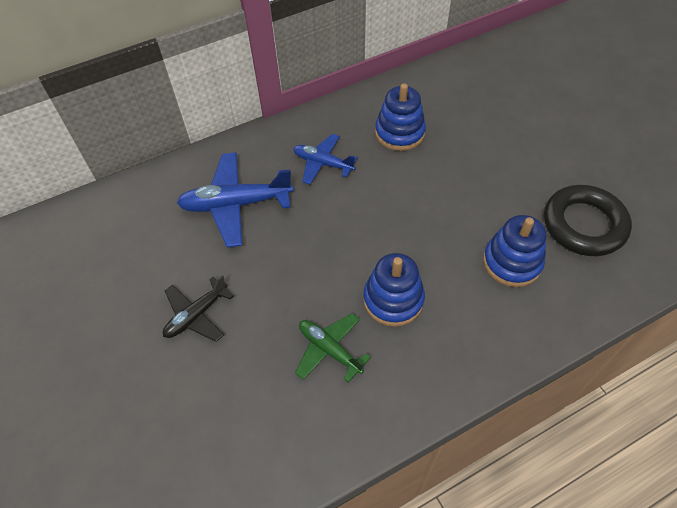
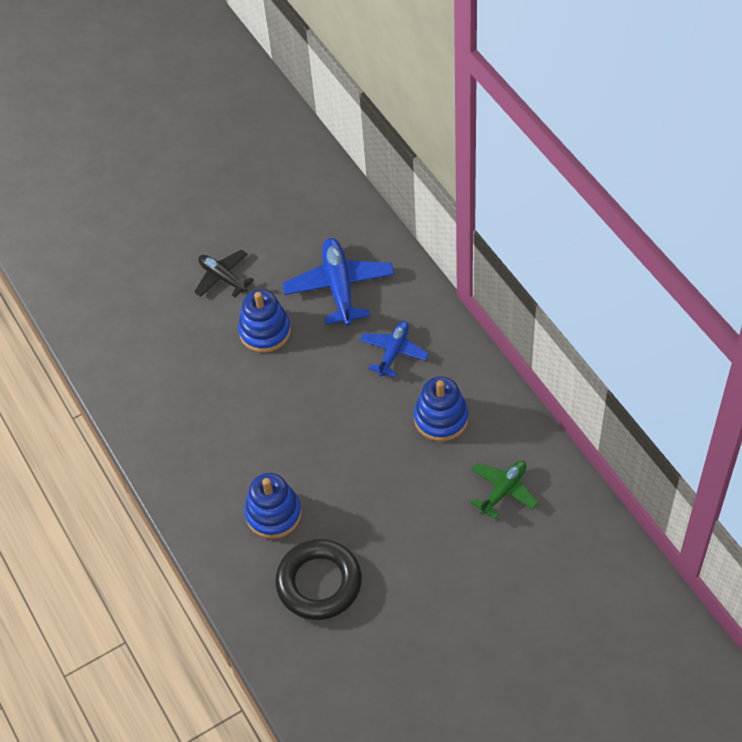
camera: 90 degrees right, 0 degrees up
(330, 350) = (188, 373): green plane -> green plane (503, 491)
(393, 300) = (234, 417): blue stacking toy -> blue stacking toy (265, 331)

